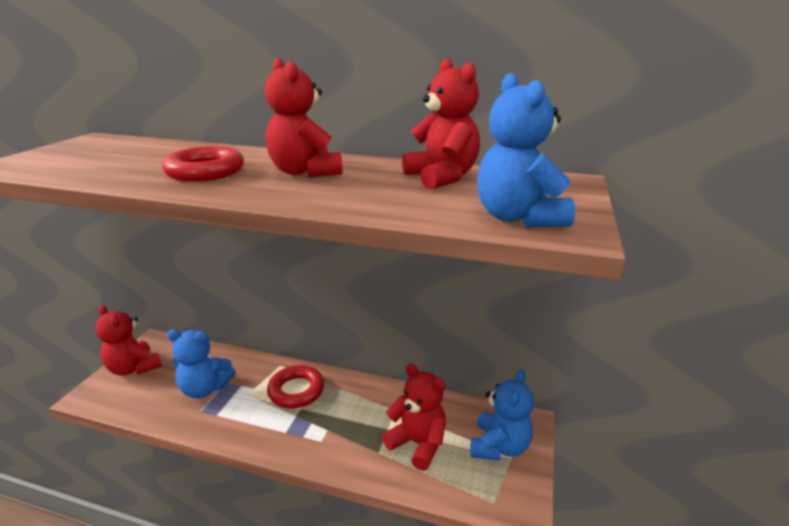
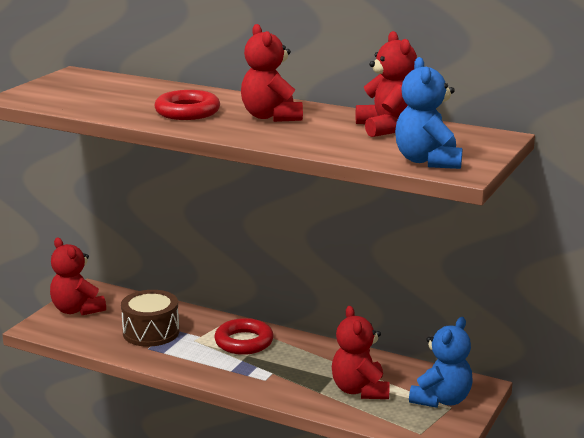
camera: 10 degrees right, 5 degrees down
(205, 388) = (151, 332): blue teddy bear -> brown drum
(417, 443) = (360, 390): red teddy bear -> red teddy bear turned 150 degrees counterclockwise

